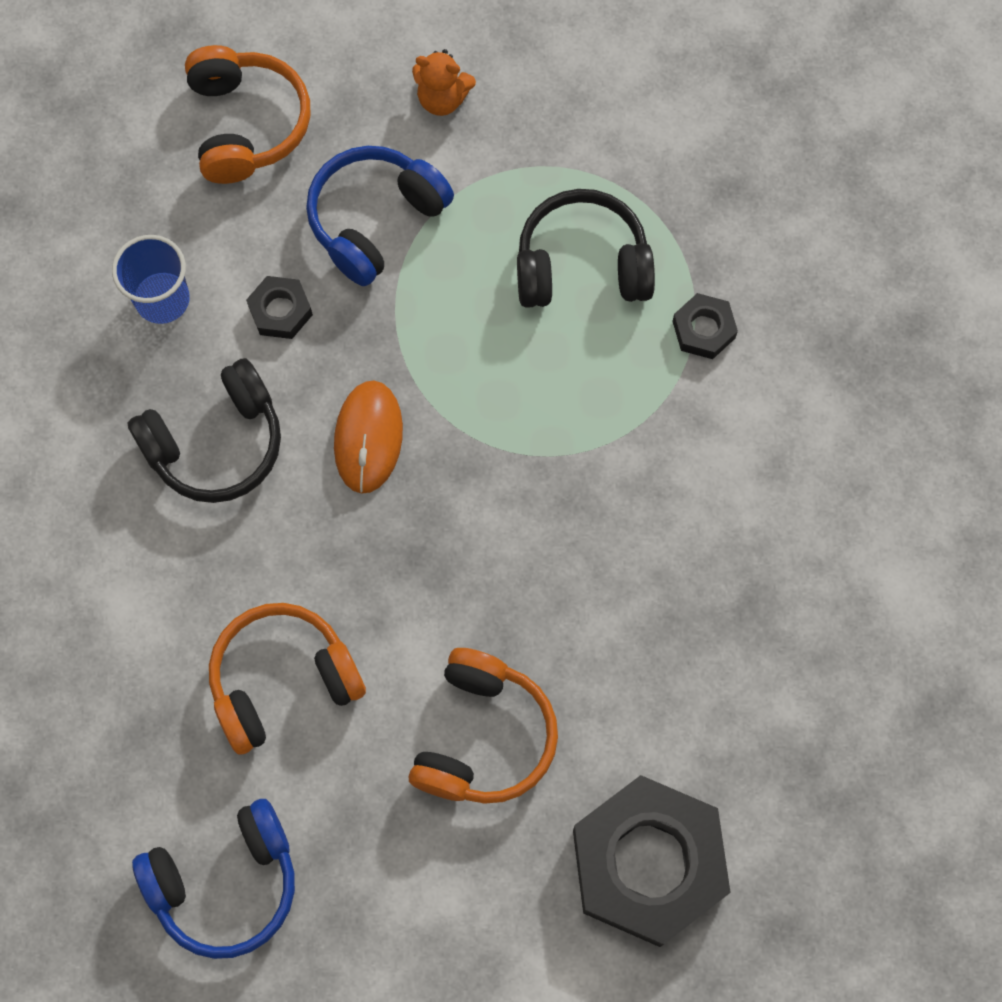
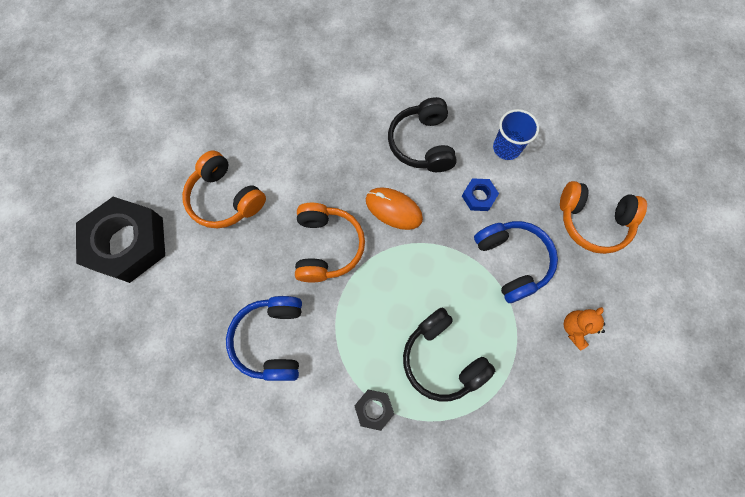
camera: 115 degrees right, 0 degrees up
(226, 883) = (227, 77): blue headphones -> blue headphones (272, 340)
(280, 311) = (478, 196): black nut -> blue nut
(283, 681) = (297, 129): orange headphones -> orange headphones (327, 247)
(582, 265) = (442, 358): black headphones -> black headphones turned 120 degrees clockwise

